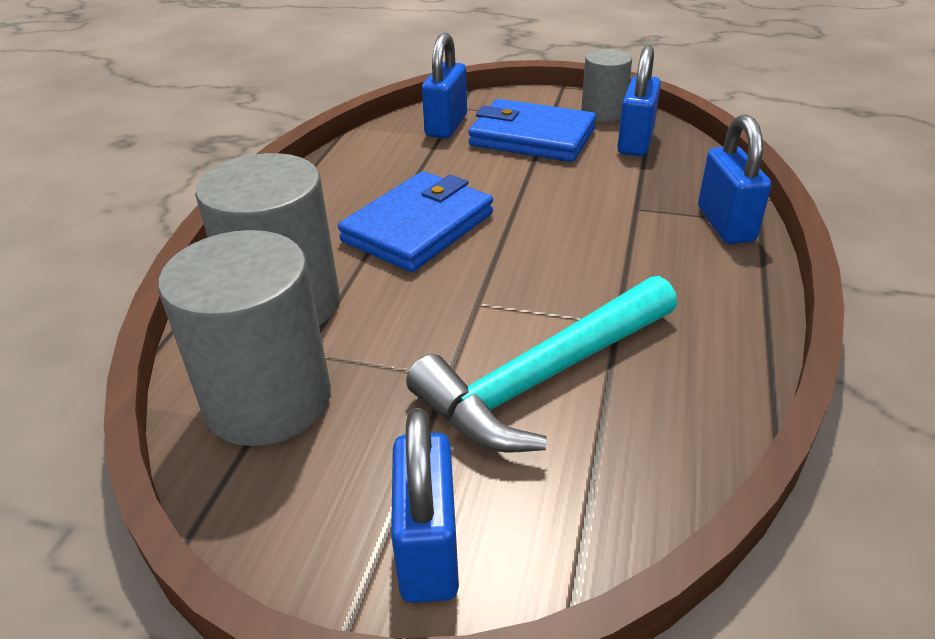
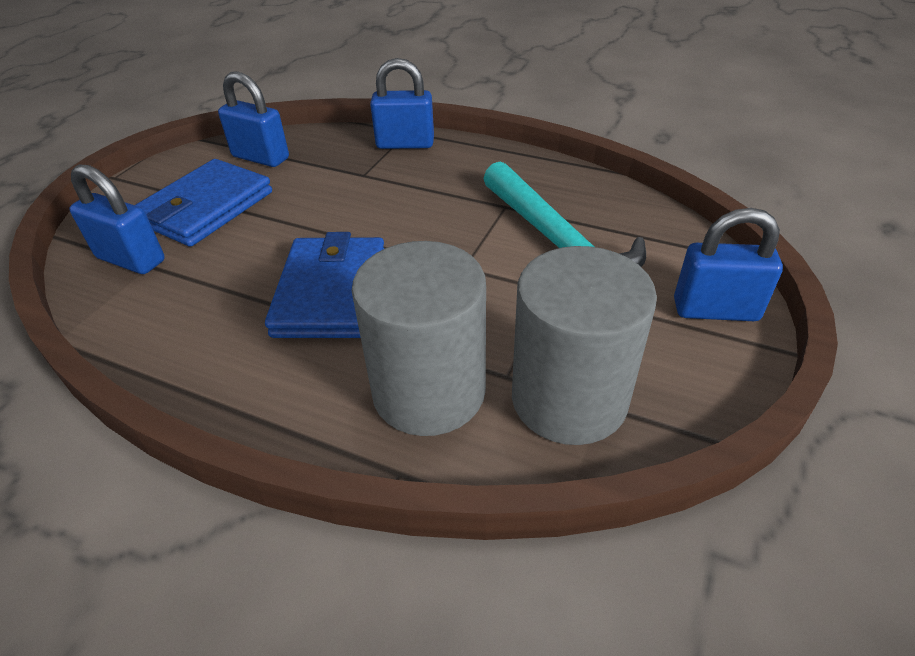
camera: 80 degrees left, 5 degrees up
(418, 227) = (331, 293): blue wallet -> blue wallet turned 45 degrees clockwise
(603, 113) = (192, 164): grey cylinder -> none

